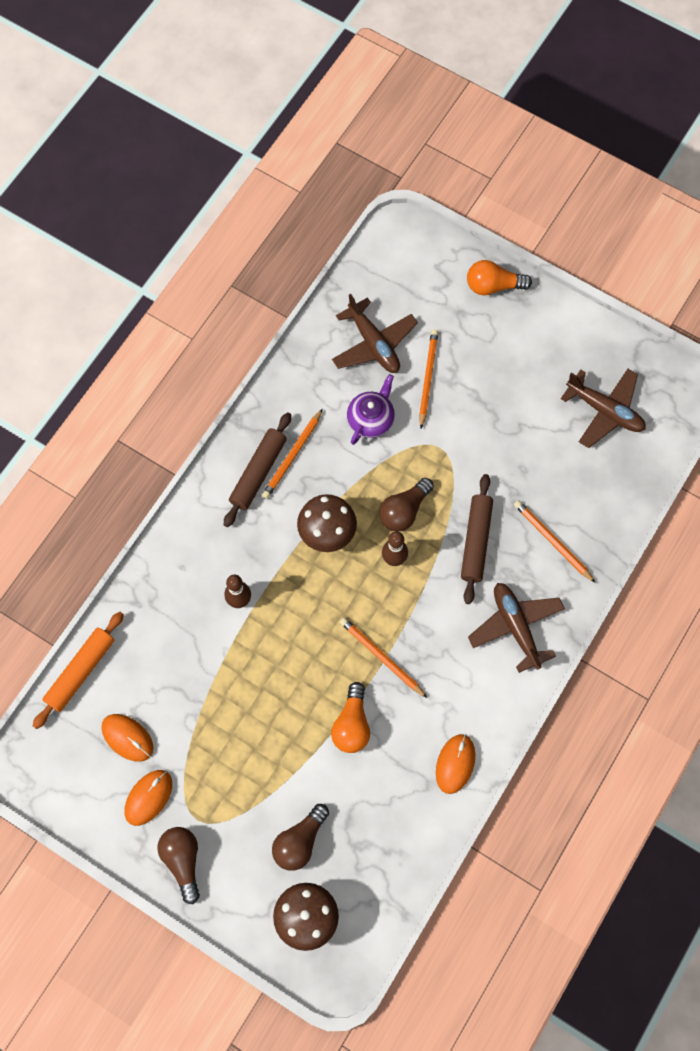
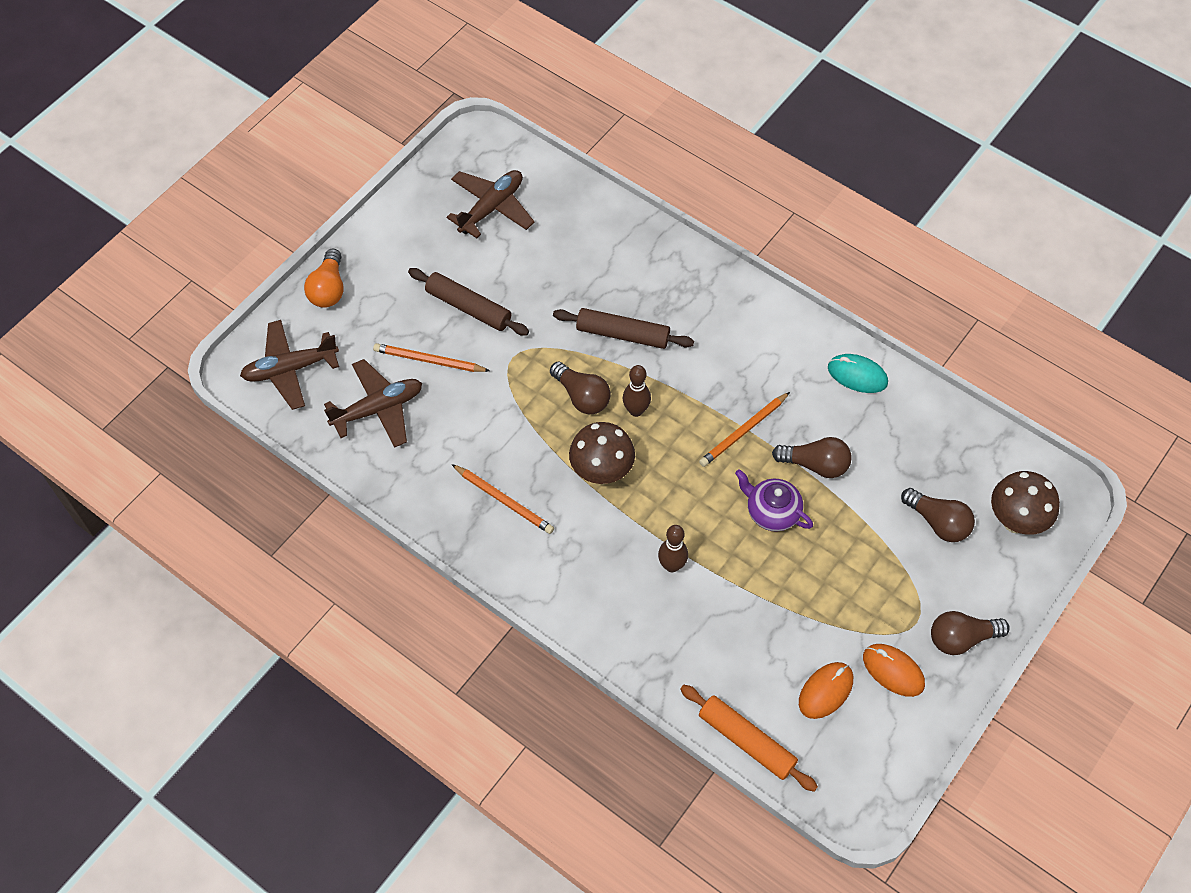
camera: 85 degrees left, 10 degrees down
(258, 472) = (520, 537): brown rolling pin -> brown rolling pin (468, 307)
(352, 724) = (815, 464): orange light bulb -> brown light bulb
(371, 419) = (470, 419): purple teapot -> purple teapot (772, 511)
(455, 764) = (857, 375): orange mouse -> turquoise mouse
(516, 627) = (717, 309): brown plane -> brown plane (290, 369)
(552, 541) = (629, 268): orange pencil -> none

